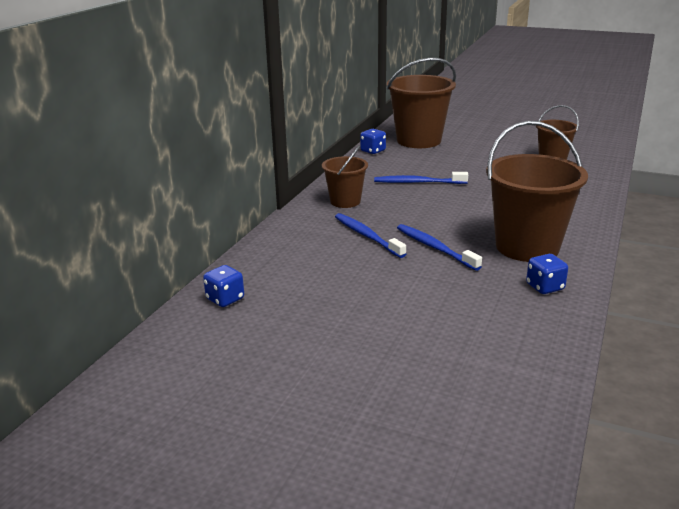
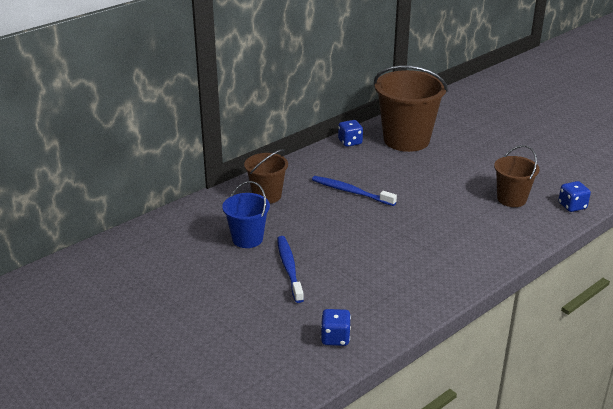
camera: 25 degrees right, 5 degrees up
(225, 299) = (88, 266): blue dice -> blue dice (572, 206)
(367, 236) = (247, 239): blue toothbrush -> blue bucket
(527, 247) = (368, 293): brown bucket -> none

